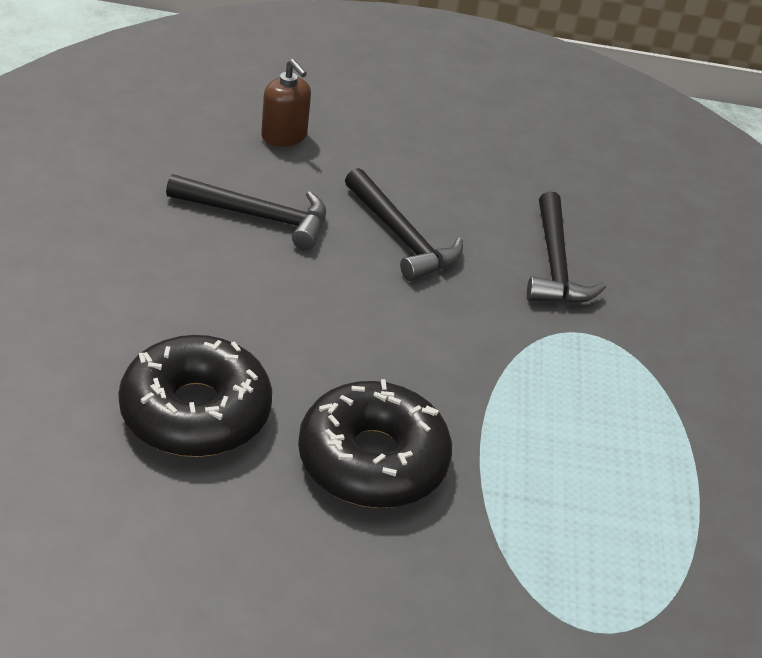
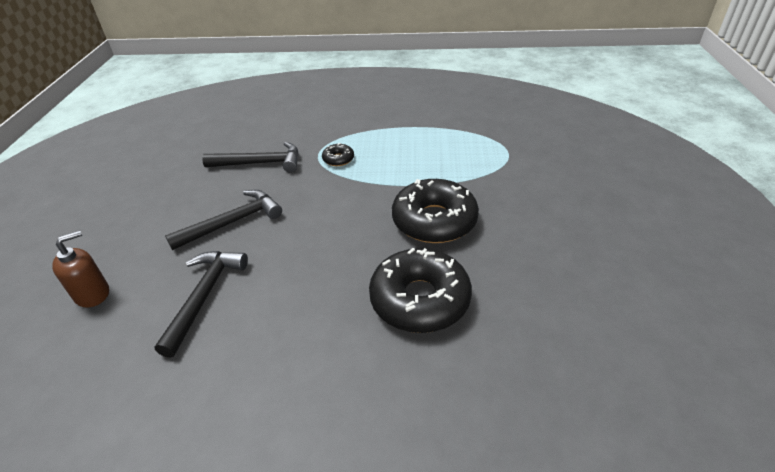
camera: 85 degrees left, 0 degrees up
(567, 357) = (338, 159): none -> black donut

